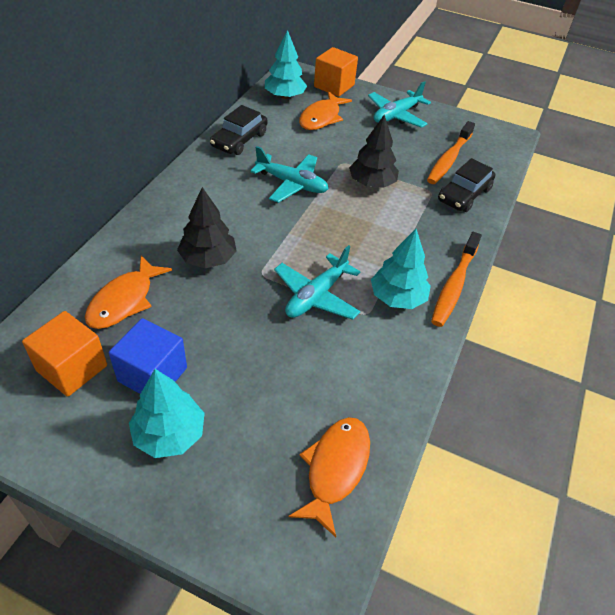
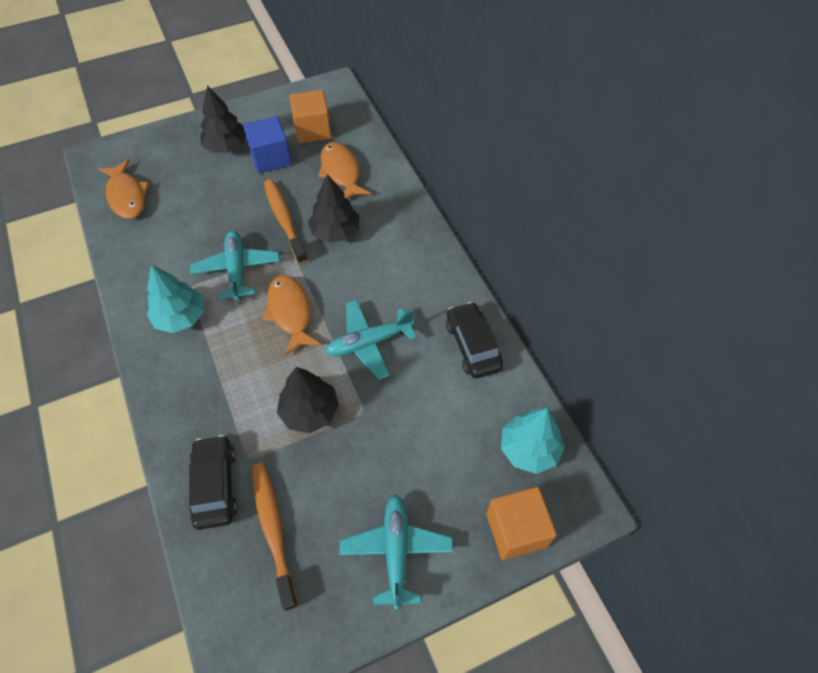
camera: 135 degrees right, 10 degrees up
(169, 434) = (226, 146): turquoise tree -> black tree
(321, 118) = (455, 455): orange fish -> orange fish (290, 312)
(454, 285) = (146, 366): orange toothbrush -> orange toothbrush (284, 220)

